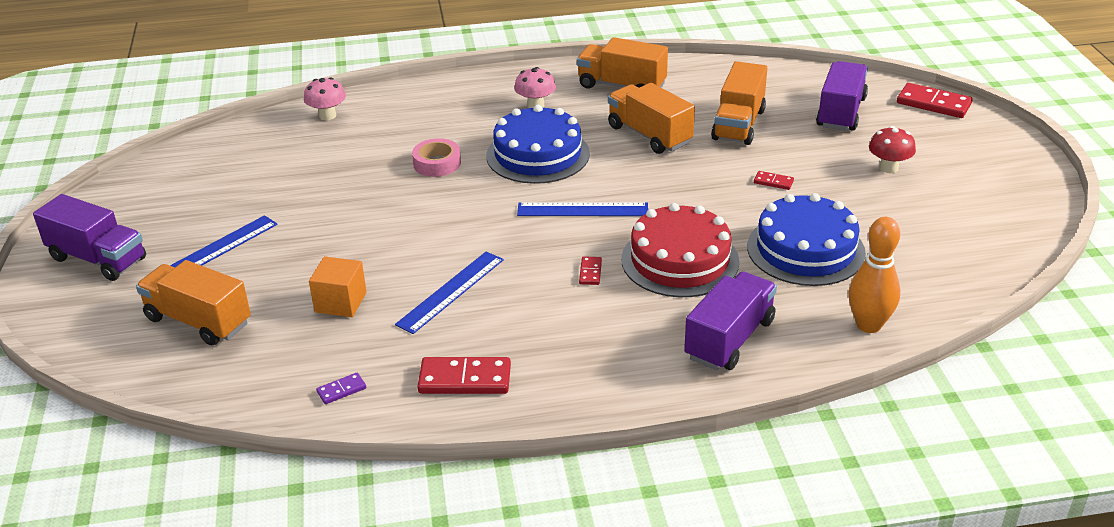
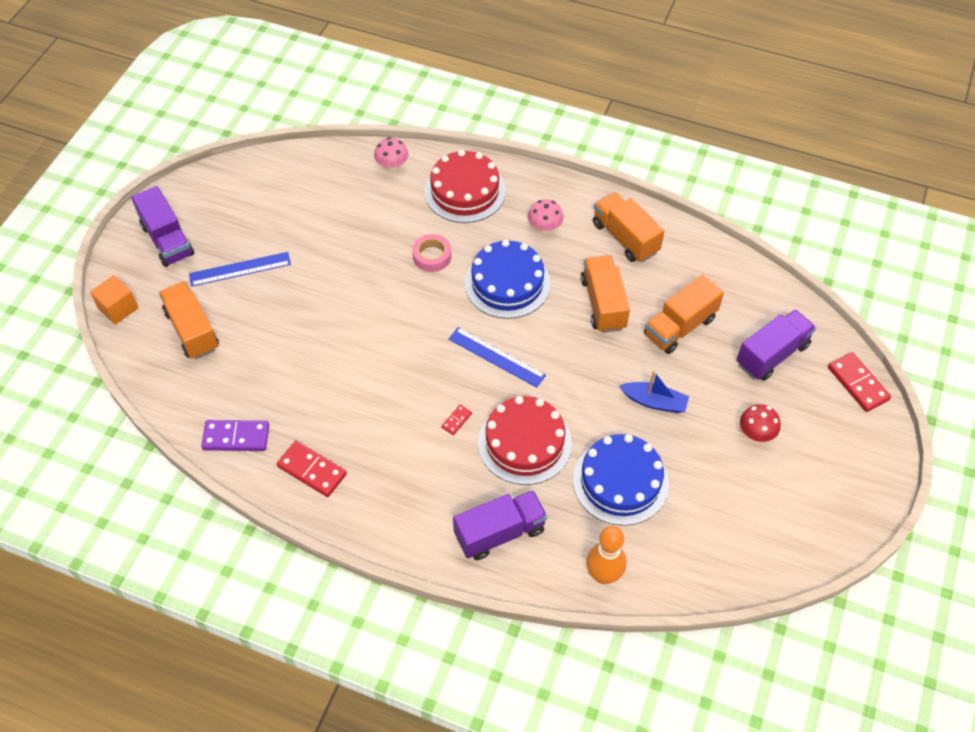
camera: 30 degrees right, 20 degrees up
(340, 302) = (283, 360): orange cube -> orange cube (118, 308)
(341, 390) = (236, 437): purple domino -> purple domino, size x1.99
(425, 107) = (465, 191): none -> red cake
(451, 291) = (356, 388): blue ruler -> none
(773, 182) = (654, 402): red domino -> blue boat

